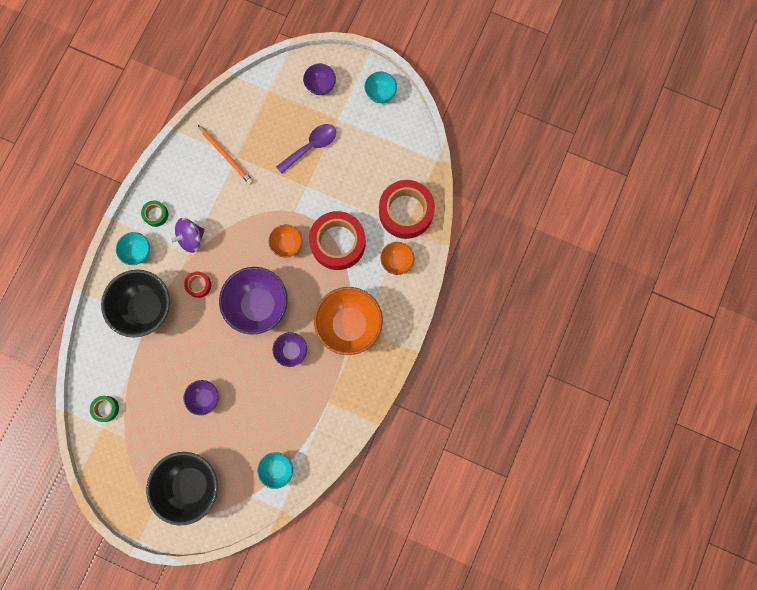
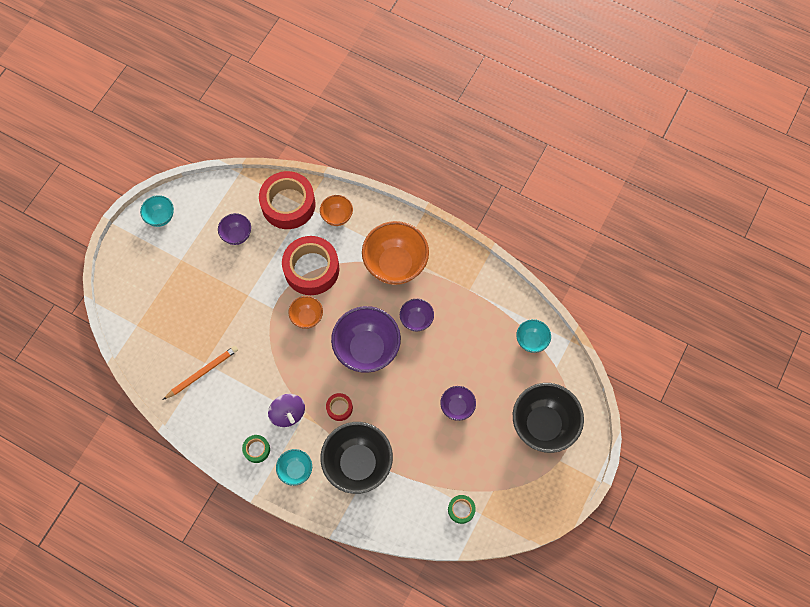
camera: 85 degrees left, 10 degrees down
(311, 146) = (206, 287): purple spoon -> none
(320, 86) = (141, 273): purple bowl -> purple bowl (237, 235)

